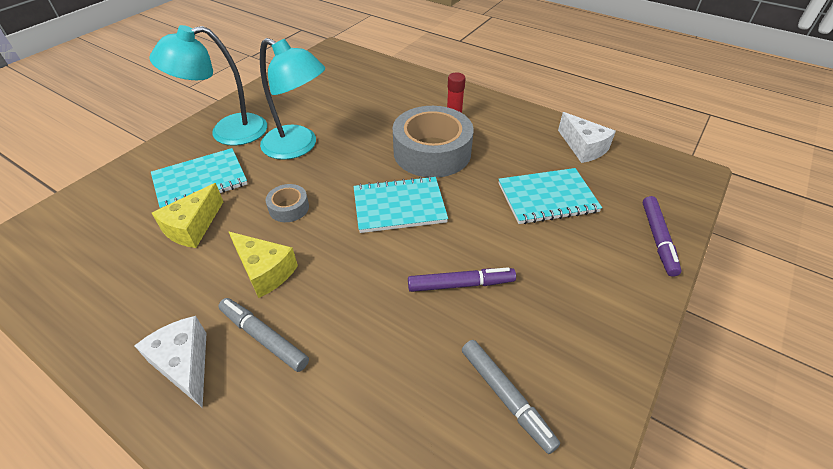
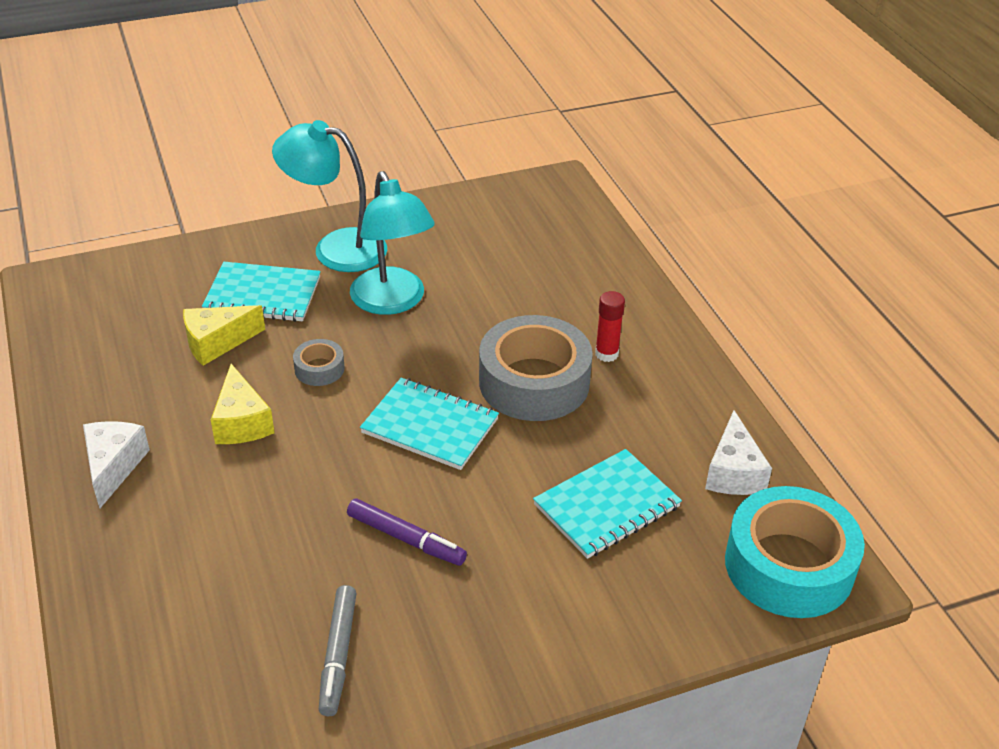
camera: 35 degrees right, 5 degrees down
(264, 337) = (189, 481): grey marker -> none
(547, 198) = (607, 506): turquoise notebook -> turquoise notebook turned 60 degrees counterclockwise
(658, 239) = (681, 622): purple marker -> none
(663, 179) = (789, 565): none -> turquoise tape

